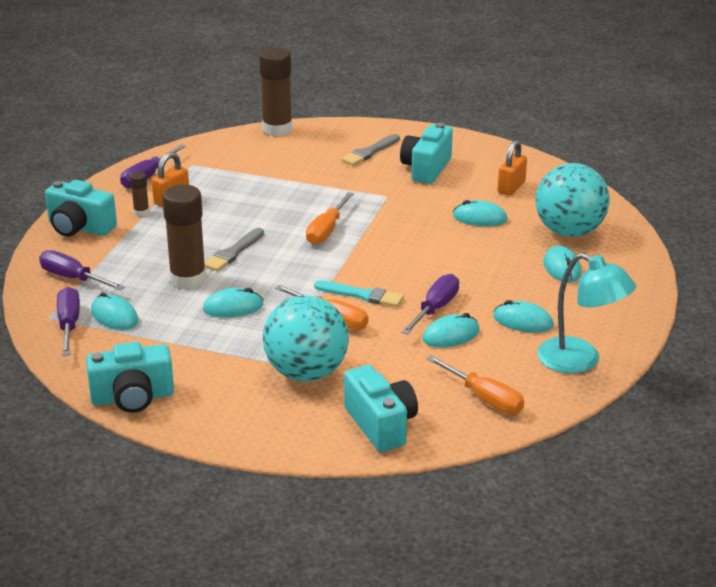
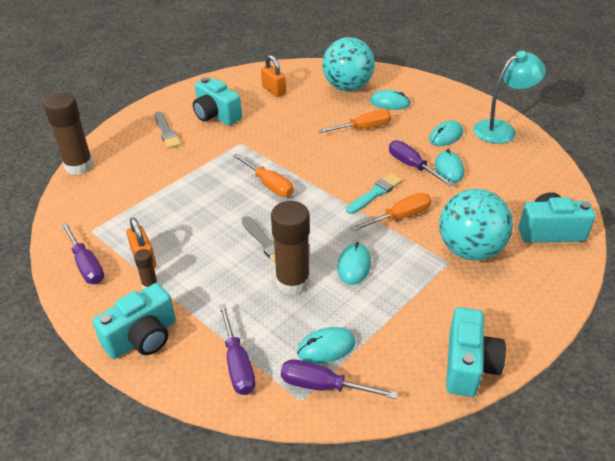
camera: 65 degrees left, 10 degrees up
(72, 278) = (238, 364): purple screwdriver -> purple screwdriver turned 75 degrees counterclockwise
(480, 218) = (304, 114): turquoise mouse -> none
(485, 399) = (531, 177): orange screwdriver -> orange screwdriver (363, 128)

